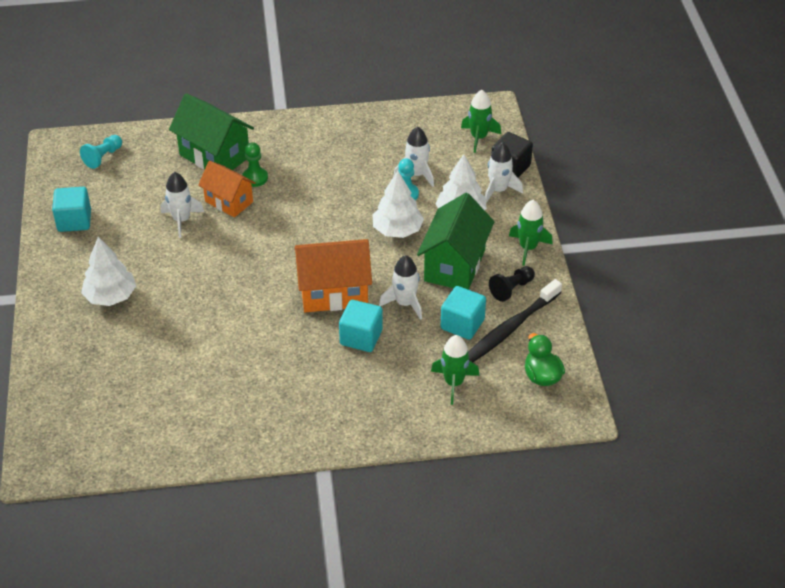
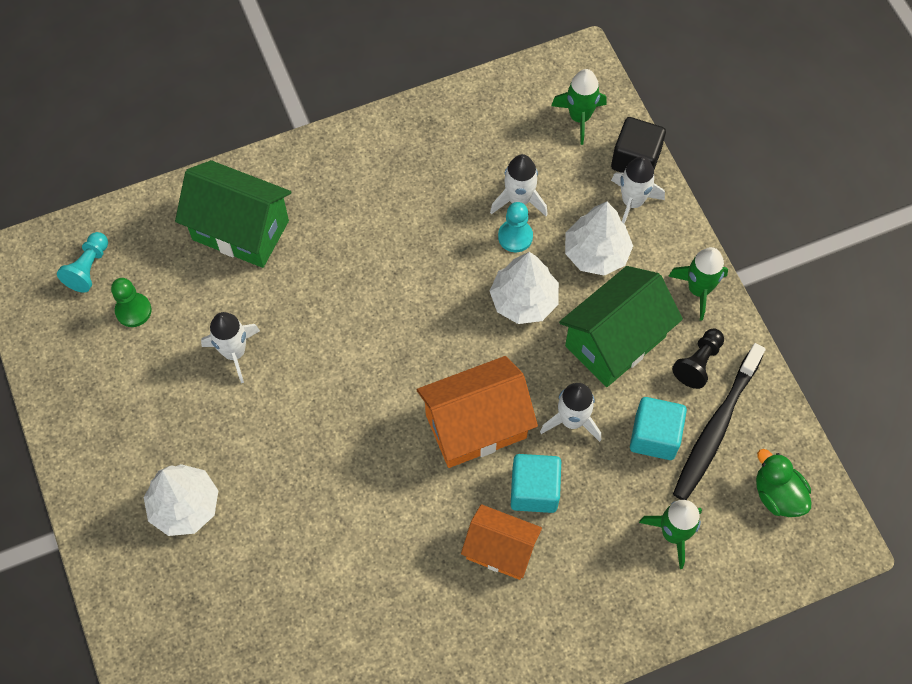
camera: 15 degrees left, 20 degrees up
(74, 221) = (89, 389): turquoise cube -> none
(229, 202) = (287, 305): orange house -> orange house (500, 550)
(255, 178) = (308, 256): green pawn -> green pawn (133, 311)
(454, 265) = (615, 341): green house -> green house turned 45 degrees clockwise

